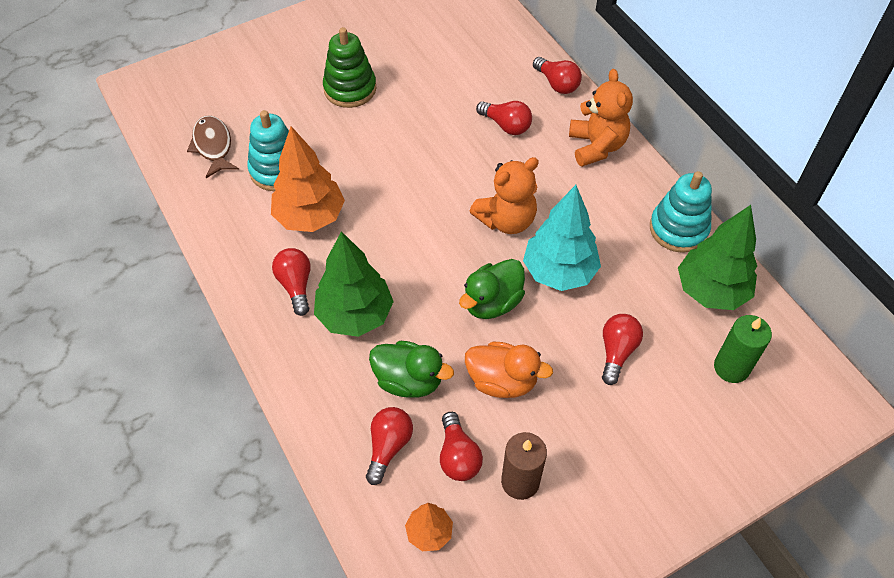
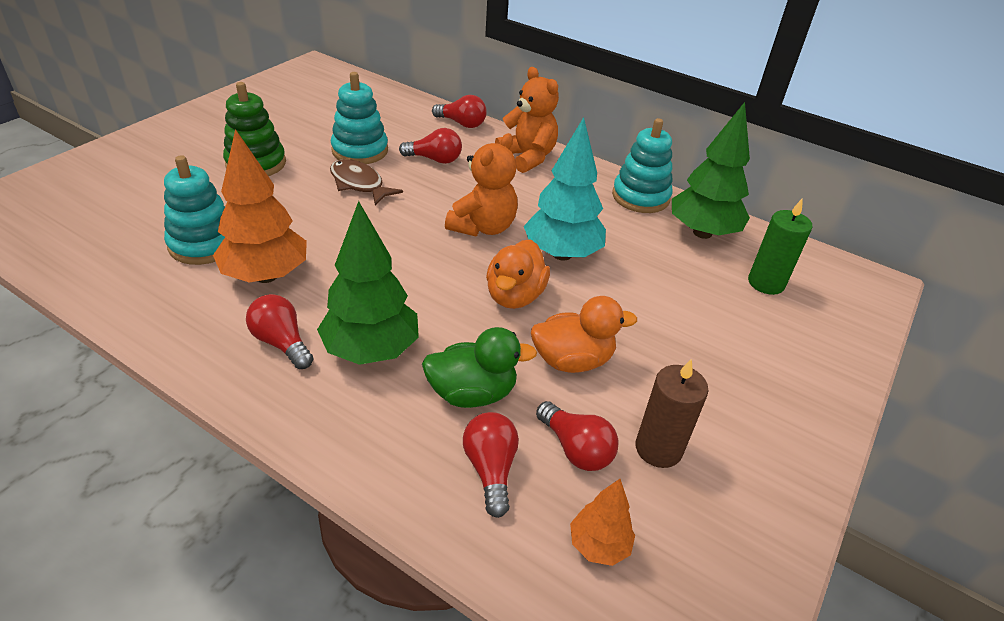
camera: 30 degrees left, 15 degrees down
(213, 146) = (110, 241): brown fish -> brown fish (359, 184)
(444, 96) = (360, 150): none -> turquoise stacking toy
(492, 302) = (515, 296): green duck -> orange duck
(617, 352) = (662, 301): red light bulb -> none

